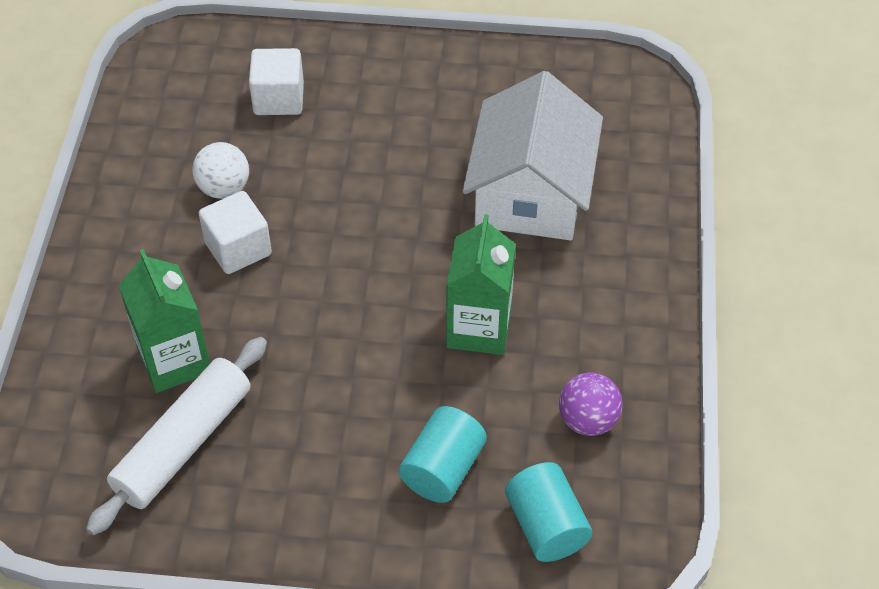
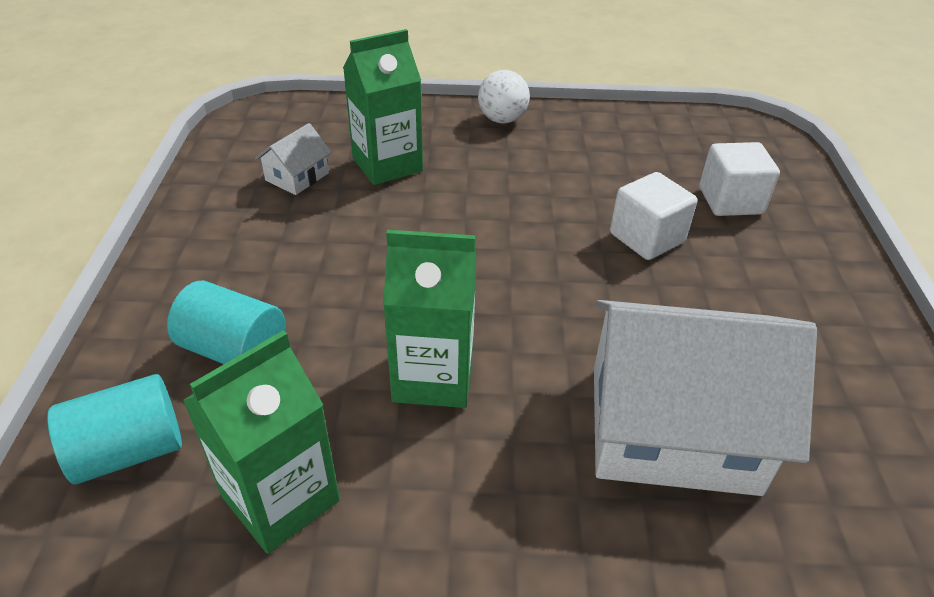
camera: 85 degrees right, 10 degrees down
(184, 444) = (297, 177): white rolling pin -> white house
(224, 188) = (595, 176): white ball -> white ball (502, 119)
(238, 248) = (521, 189): white cube -> white cube (646, 238)
(588, 420) = (281, 498): purple ball -> green carton

